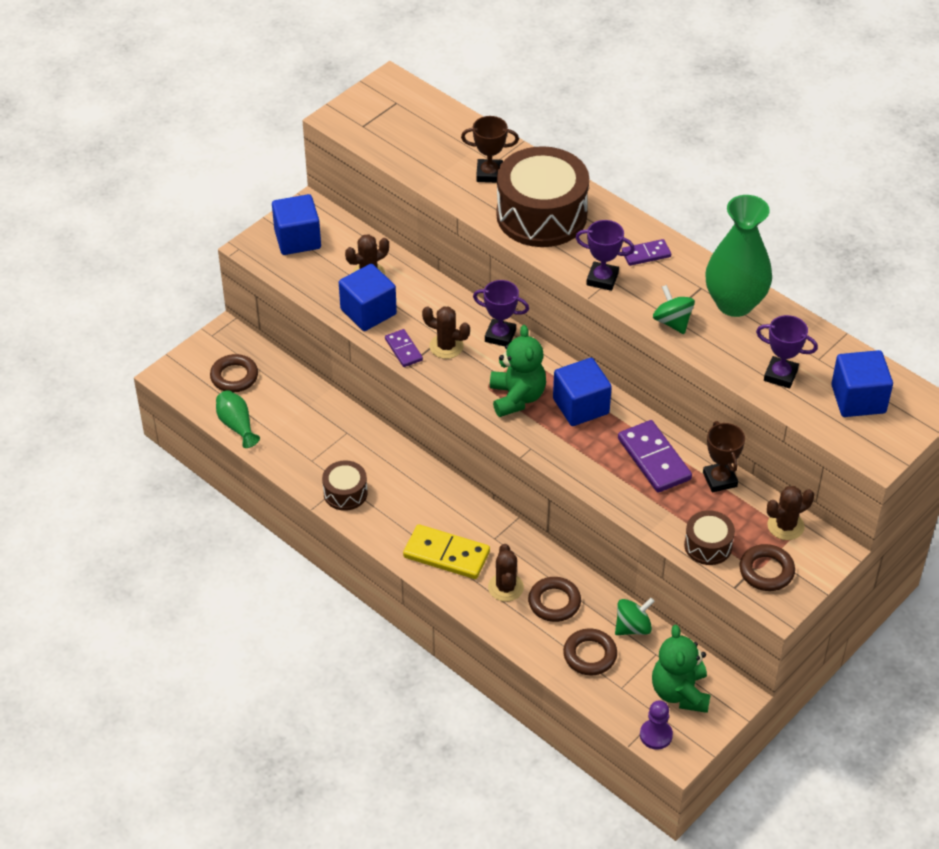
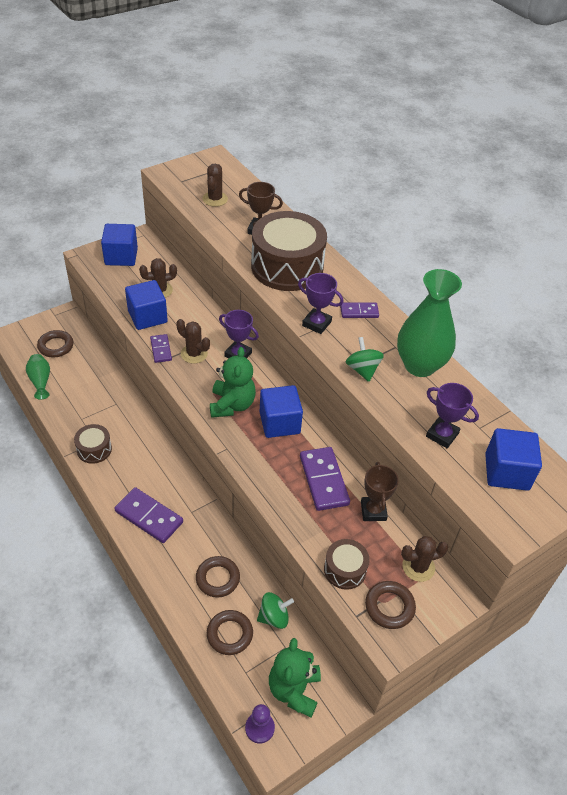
camera: 10 degrees right, 0 degrees up
(446, 554) = (149, 516): yellow domino -> purple domino
(505, 587) = (184, 556): brown cactus -> brown cactus (215, 199)

